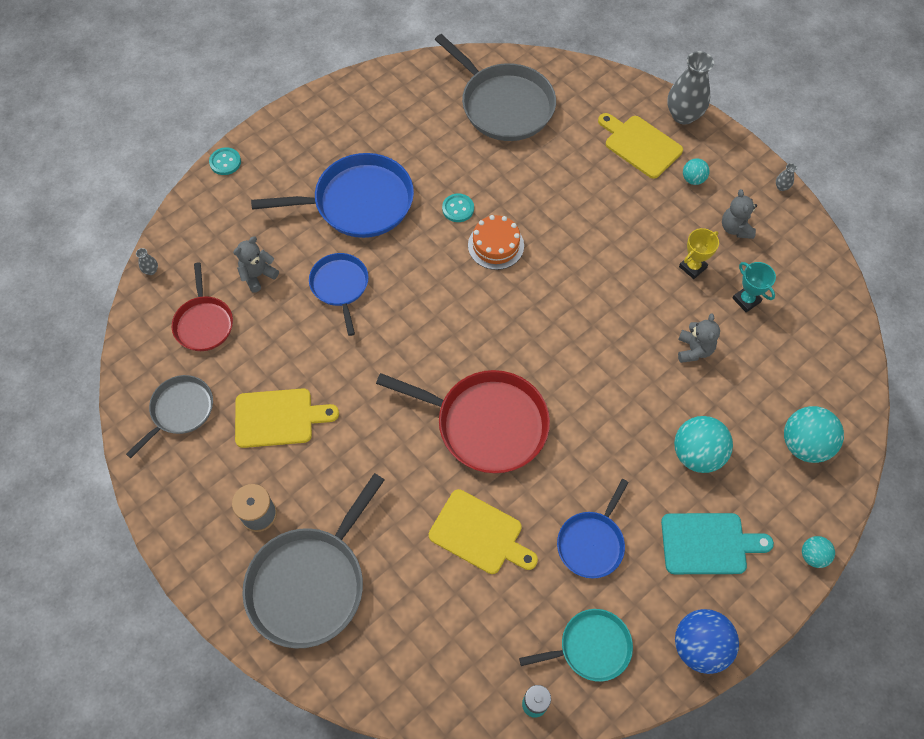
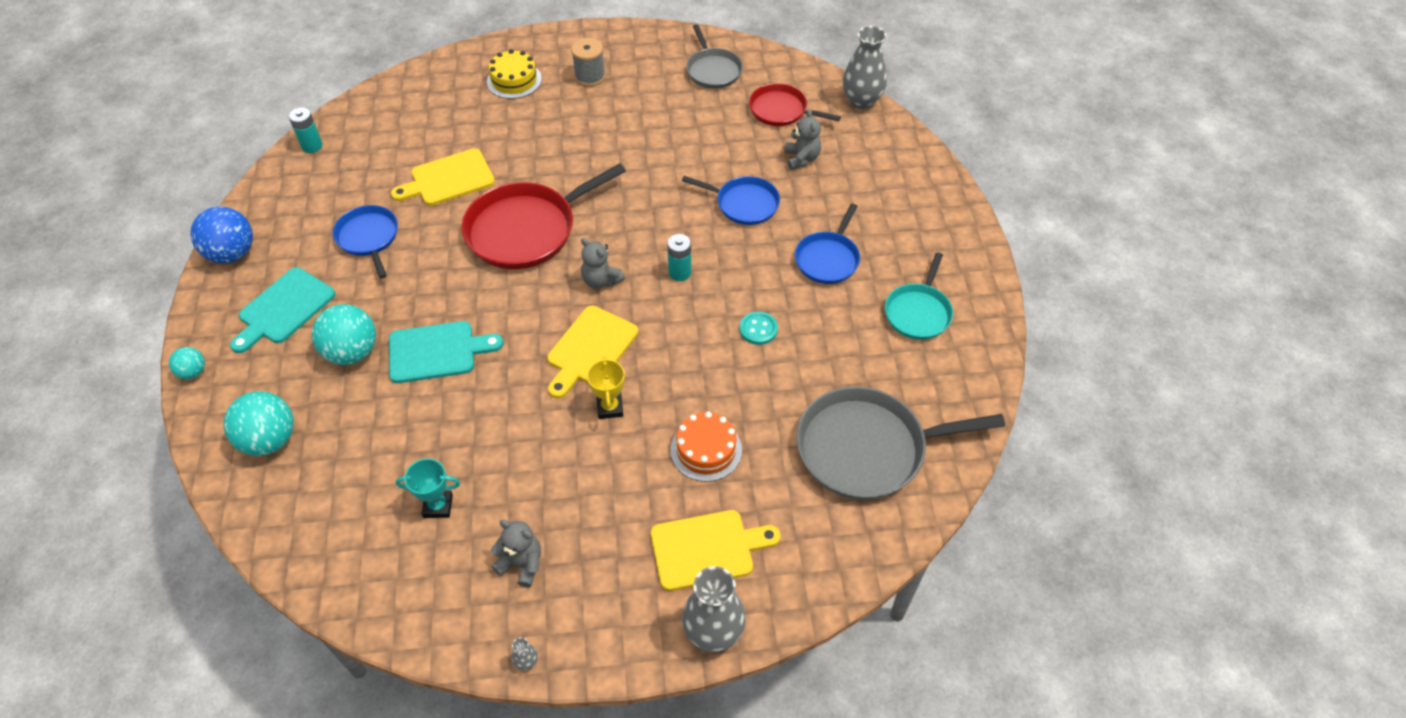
camera: 125 degrees right, 10 degrees down
(151, 270) = (861, 101): grey vase -> grey vase, size x2.47
(225, 162) = (951, 189): turquoise button -> none
(278, 418) = (655, 116): yellow cutting board -> yellow cutting board (590, 349)
(310, 583) = (514, 80): grey pan -> yellow cake
(358, 202) = (828, 259): blue pan -> blue pan, size x0.58
(445, 286) = (680, 272): none -> turquoise battery
(496, 245) = (690, 334): orange cake -> orange cake (706, 450)
(591, 647) = (306, 194): turquoise pan -> turquoise pan (918, 312)
(646, 395) = (437, 352): none -> turquoise cutting board
(692, 267) = (517, 485): yellow trophy -> yellow trophy (610, 407)
(693, 179) = (617, 570): turquoise ball -> none
(694, 350) = (437, 420): grey teddy bear -> grey teddy bear (601, 280)

